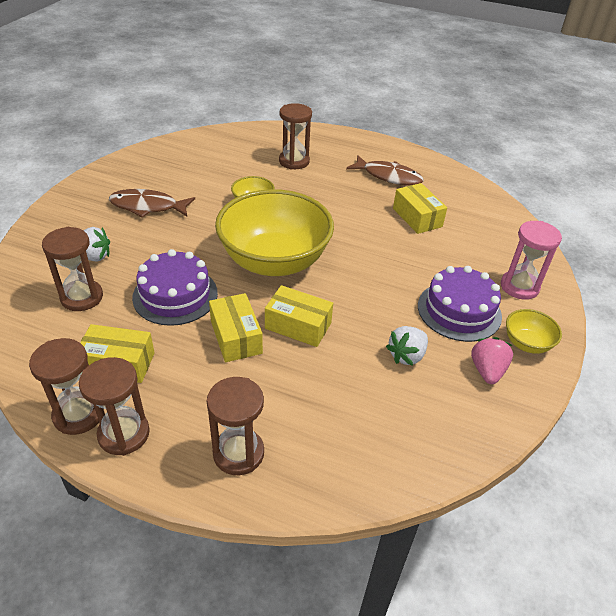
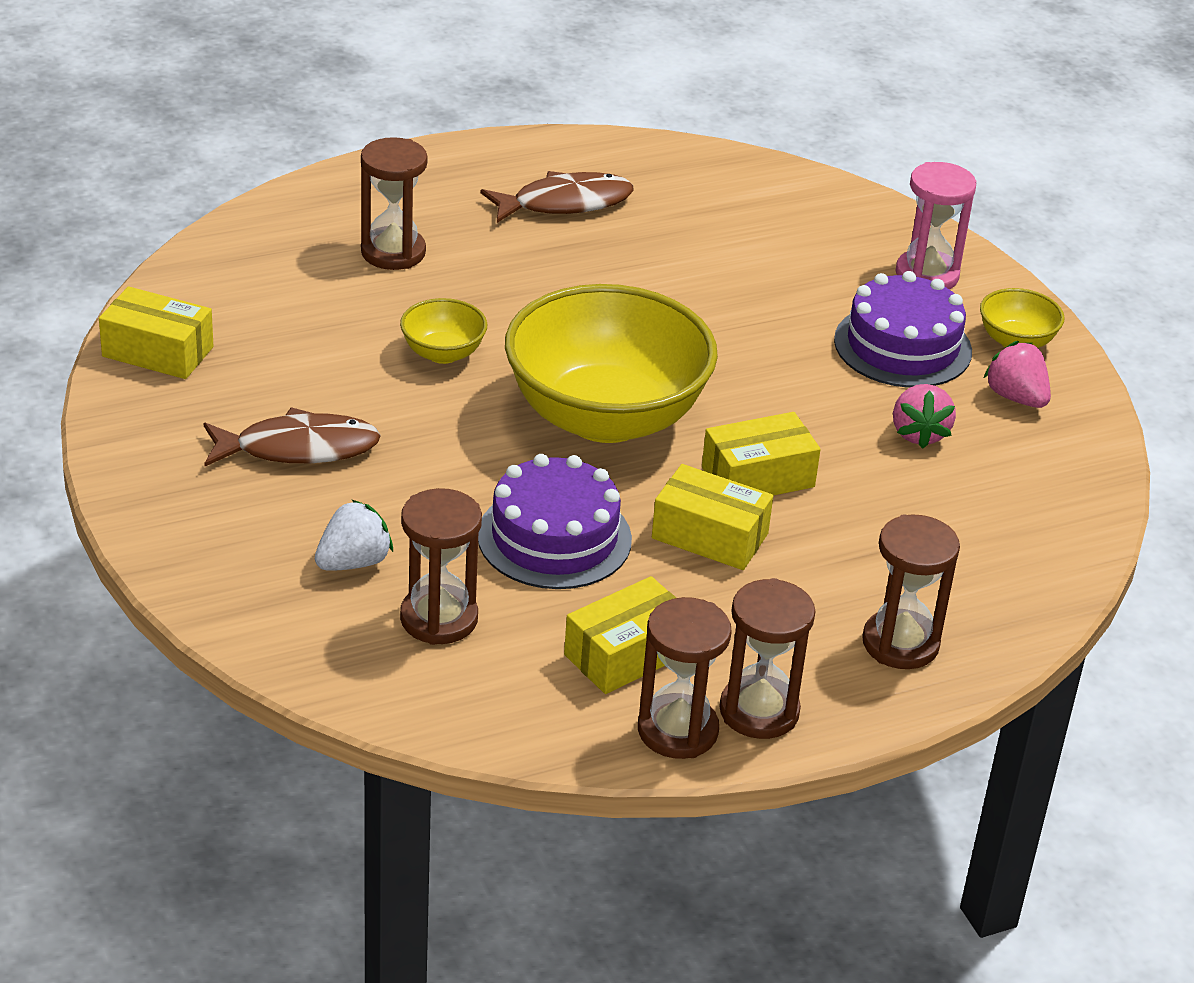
camera: 45 degrees left, 5 degrees down
(148, 207) = (298, 448): brown fish -> brown fish turned 150 degrees counterclockwise
(407, 355) = (919, 433): white strawberry -> pink strawberry
(417, 217) = (690, 248): yellow box -> yellow box (157, 352)

